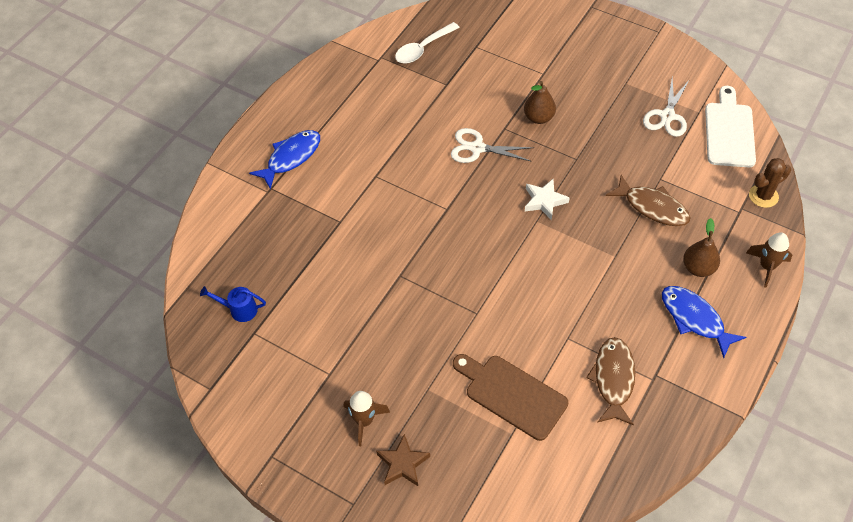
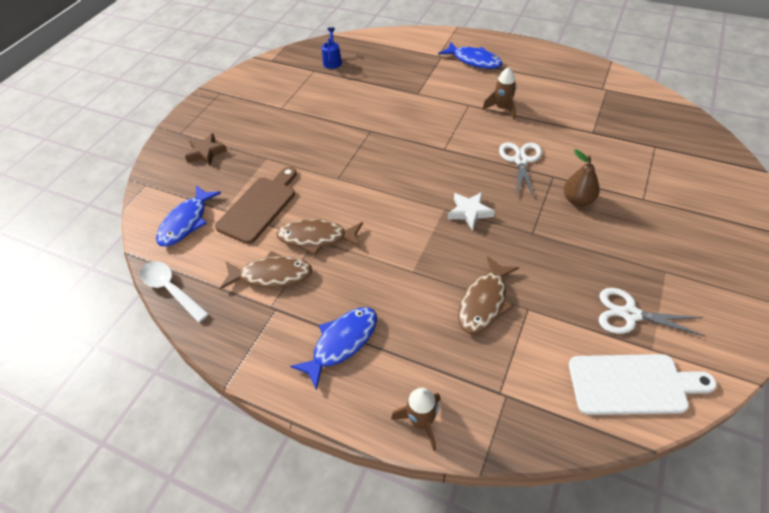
camera: 85 degrees right, 5 degrees down
(364, 421) = (242, 129): brown rocket -> brown rocket (502, 108)
(422, 49) = (631, 112): white spoon -> white spoon (171, 289)
(527, 475) = (186, 222): none -> blue fish
(565, 336) = (316, 238): none -> brown fish
(698, 268) = (408, 347): brown pear -> none
(763, 196) = (533, 423): brown cactus -> none

